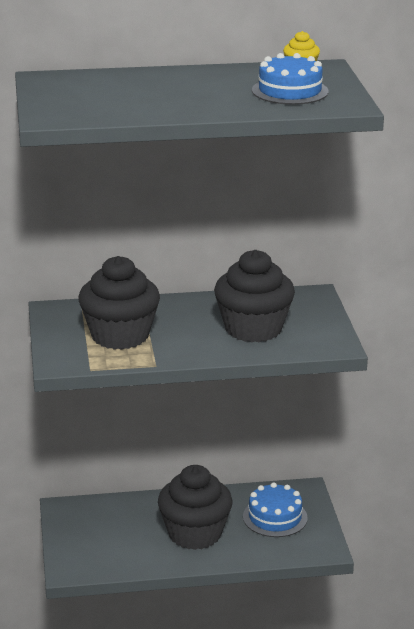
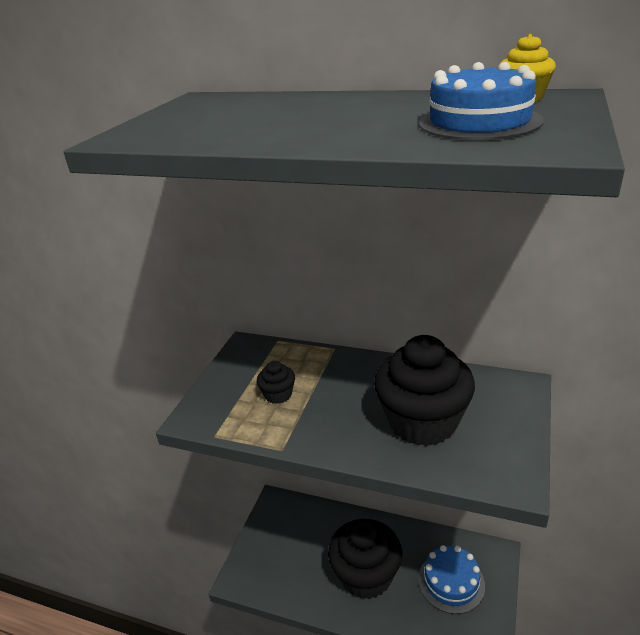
camera: 30 degrees right, 5 degrees up
(120, 335) = (278, 395): black cupcake -> black cupcake, size x0.44

